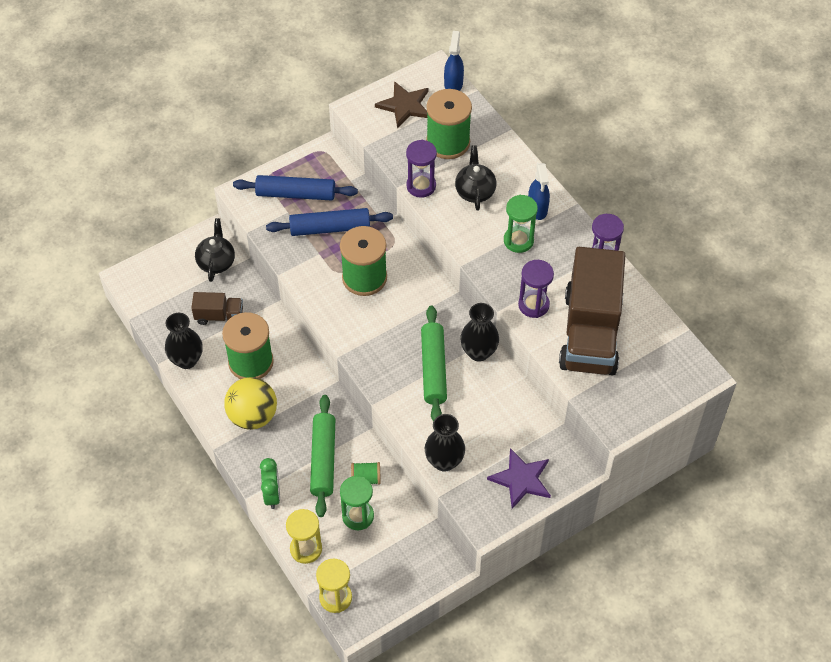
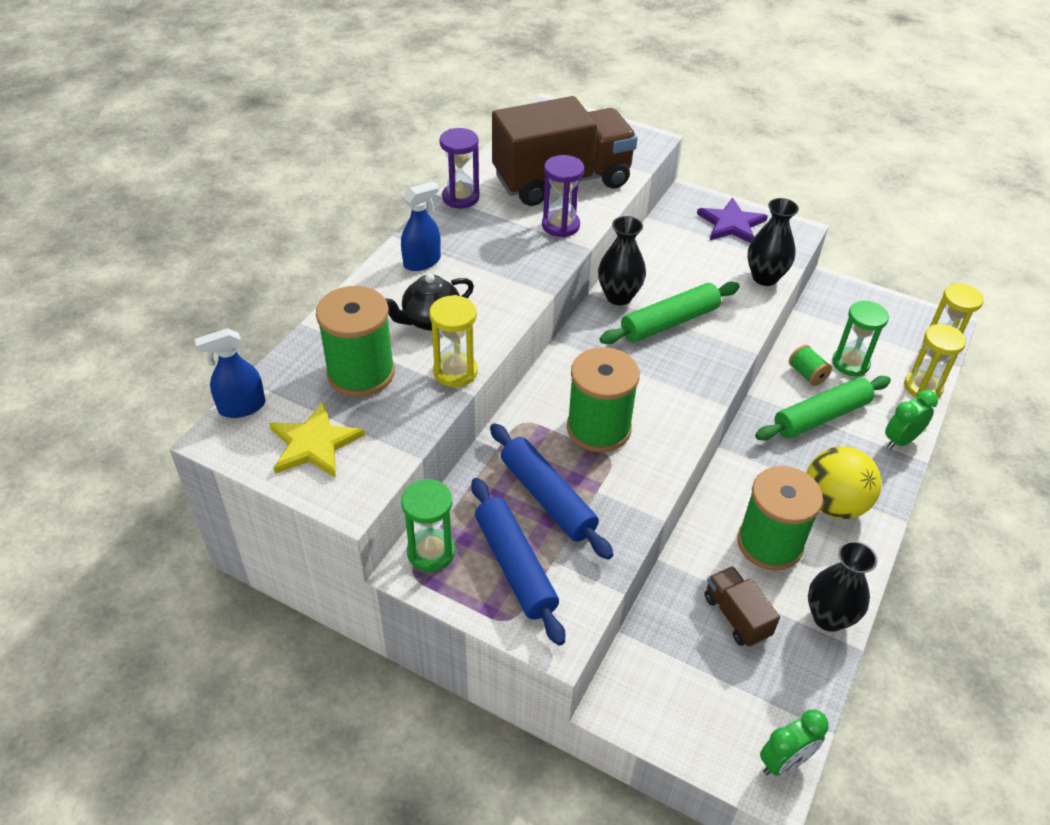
camera: 120 degrees left, 10 degrees down
(133, 288) = (784, 762): none -> green clock
(216, 262) = (657, 670): black teapot -> none
(405, 106) = (314, 444): brown star -> yellow star
(421, 186) = (455, 371): purple hourglass -> yellow hourglass
(518, 240) = (481, 262): green hourglass -> green hourglass (431, 552)

